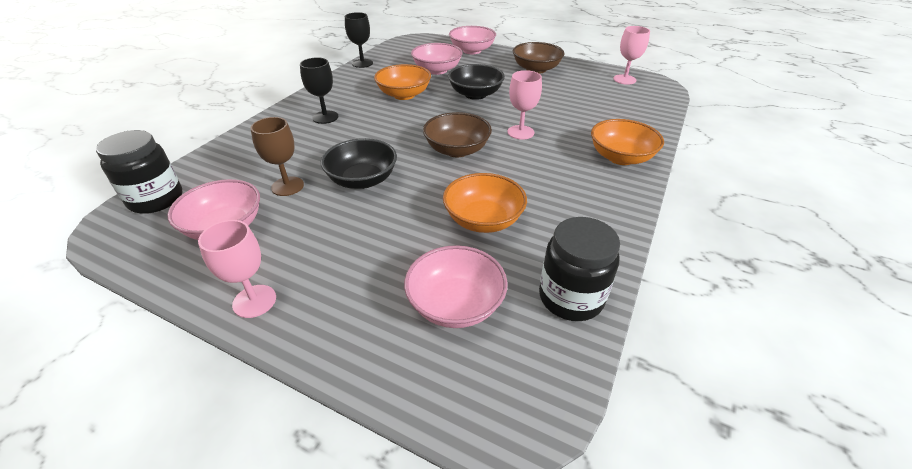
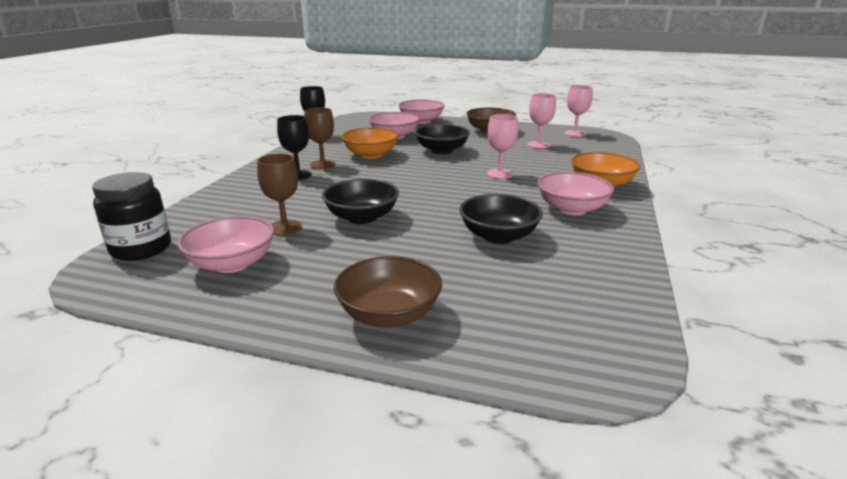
camera: 10 degrees left, 15 degrees down
(254, 301) = (295, 316): pink goblet -> pink goblet (538, 145)
(353, 105) = (322, 165): none -> brown goblet
(455, 304) = (505, 298): pink bowl -> pink bowl (571, 209)
(457, 150) = (445, 190): brown bowl -> brown bowl (389, 314)
(483, 220) = (498, 236): orange bowl -> black bowl
(571, 298) = (611, 282): black jar -> none

